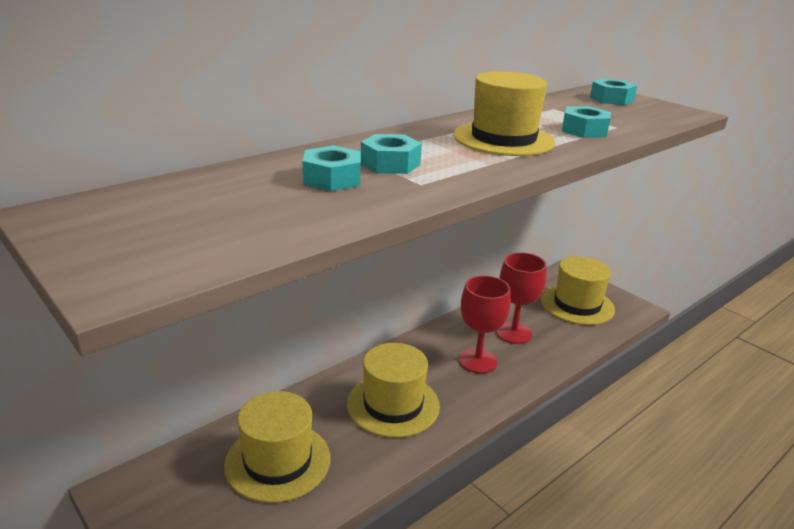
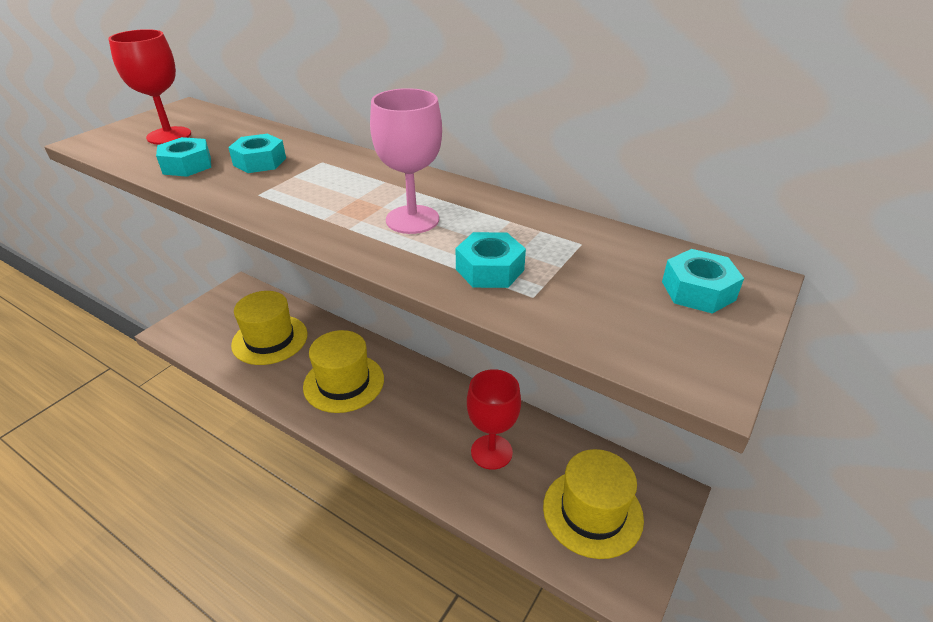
camera: 75 degrees right, 10 degrees up
(390, 164) = (303, 176): turquoise nut -> turquoise nut (187, 165)
(477, 361) = (426, 428): red goblet -> red goblet (169, 136)
(503, 139) = (412, 219): yellow hat -> pink goblet

